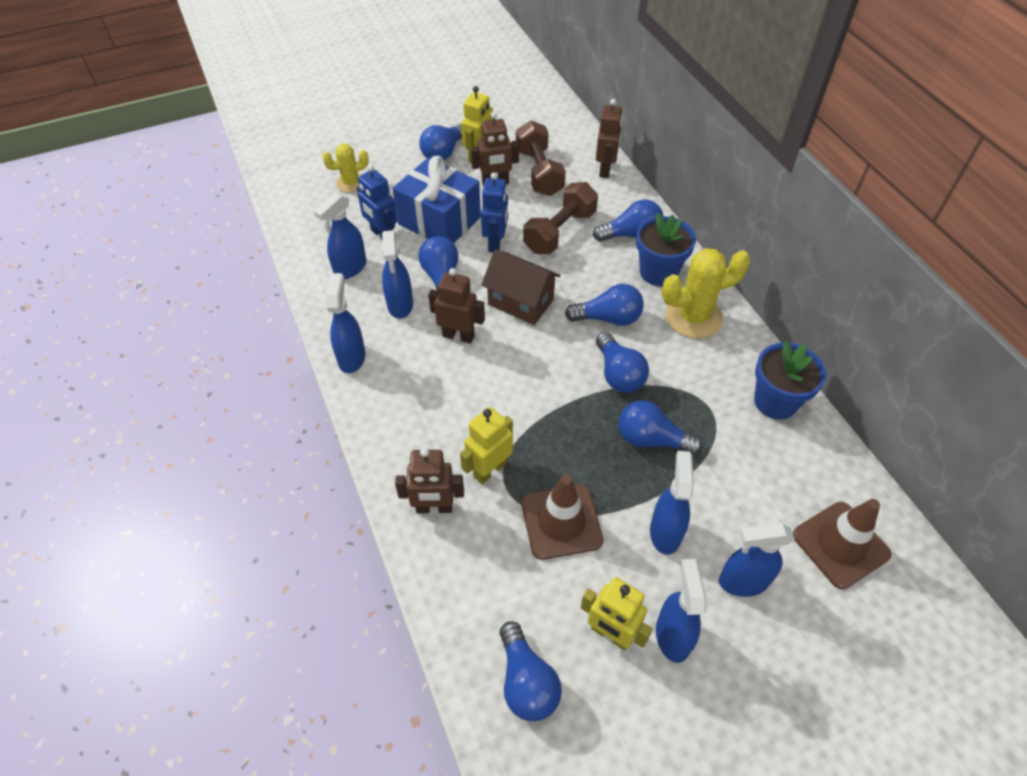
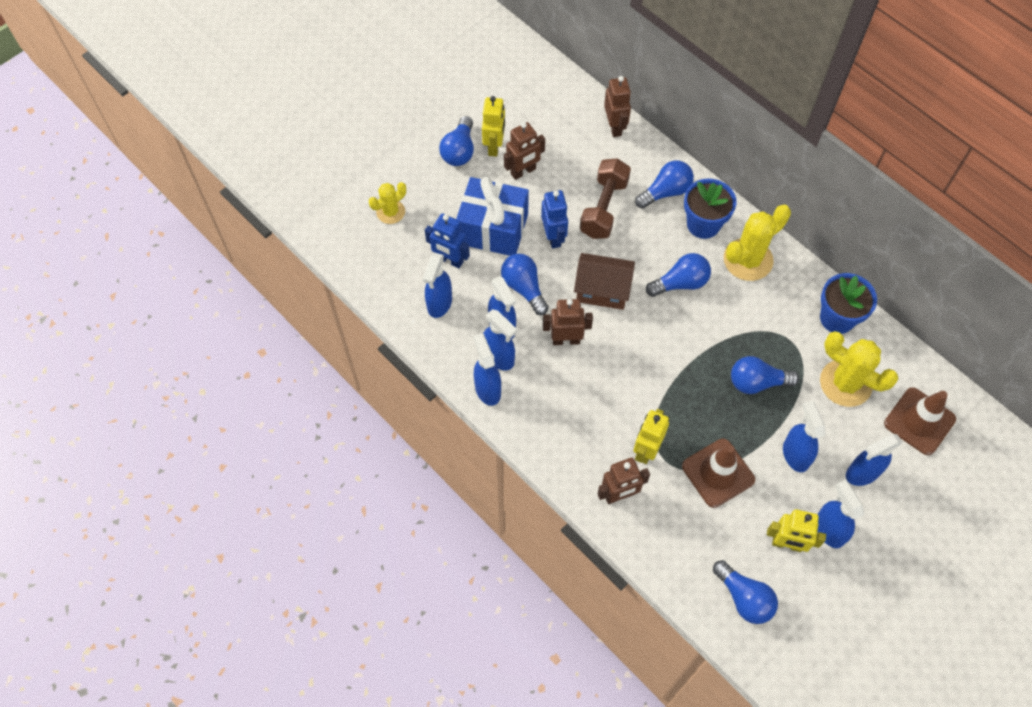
camera: 20 degrees left, 10 degrees up
(380, 332) = (499, 357): none -> blue spray bottle
(539, 172) = (557, 147): brown dumbbell -> none
(618, 374) = (709, 333): blue light bulb -> none
(760, 473) = (845, 383): none -> yellow cactus

